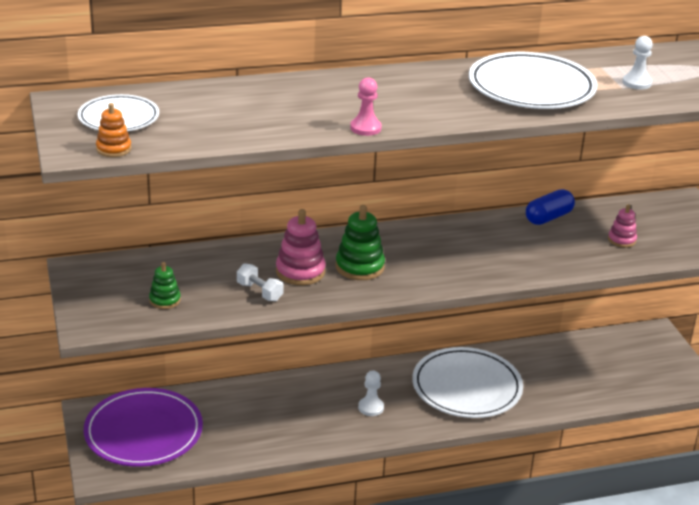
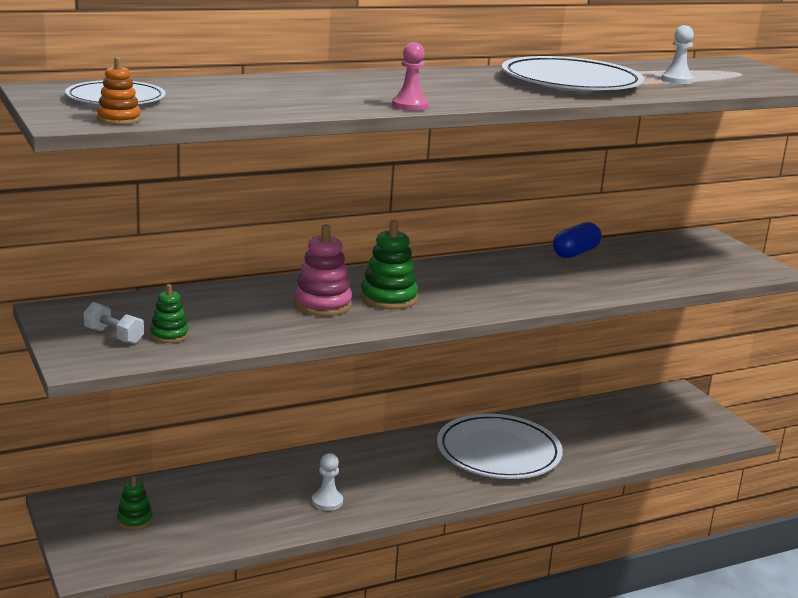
camera: 10 degrees left, 10 degrees down
(143, 432) = (134, 520): purple plate -> green stacking toy
(259, 292) = (281, 323): white dumbbell -> white dumbbell (114, 336)
(371, 407) = (398, 478): white pawn -> white pawn (327, 502)
(621, 240) = (660, 268): pink stacking toy -> none

